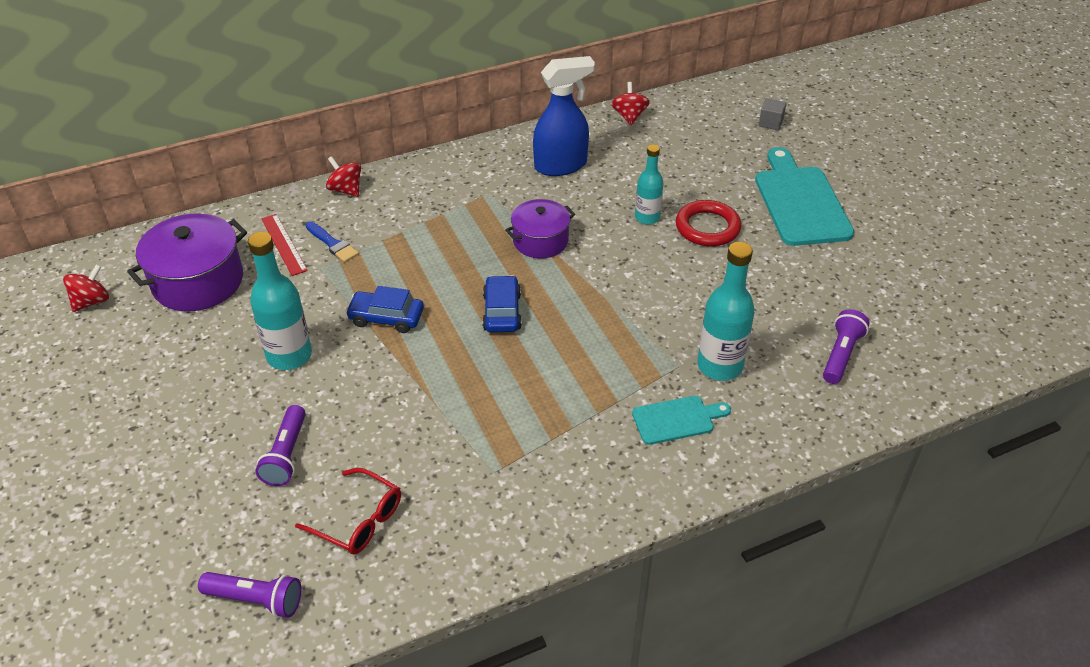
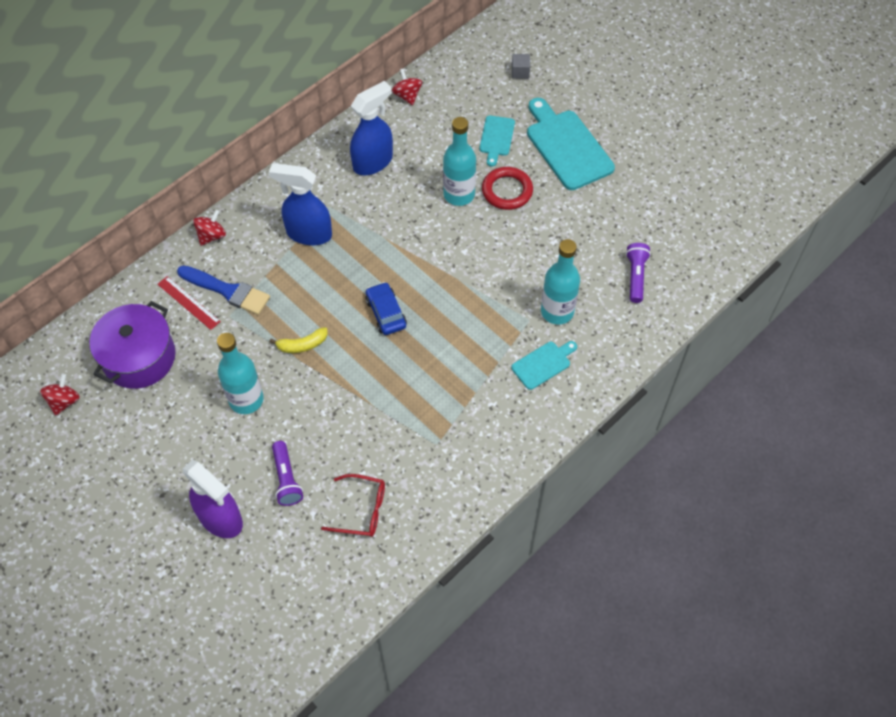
camera: 20 degrees left, 15 degrees up
(182, 475) = (221, 519): none -> purple spray bottle
(256, 600) = (322, 588): purple flashlight -> none
(332, 244) = (227, 291): blue brush -> blue brush, size x1.66
(346, 190) = (211, 236): red spinning top -> red spinning top turned 105 degrees clockwise
(386, 318) = (302, 345): blue car -> yellow banana
(453, 213) = (308, 234): none -> blue spray bottle
(540, 241) = (387, 240): purple pot -> none
(647, 217) = (459, 194): turquoise bottle -> turquoise bottle, size x1.59
(716, 175) = (496, 138): none -> turquoise cutting board

